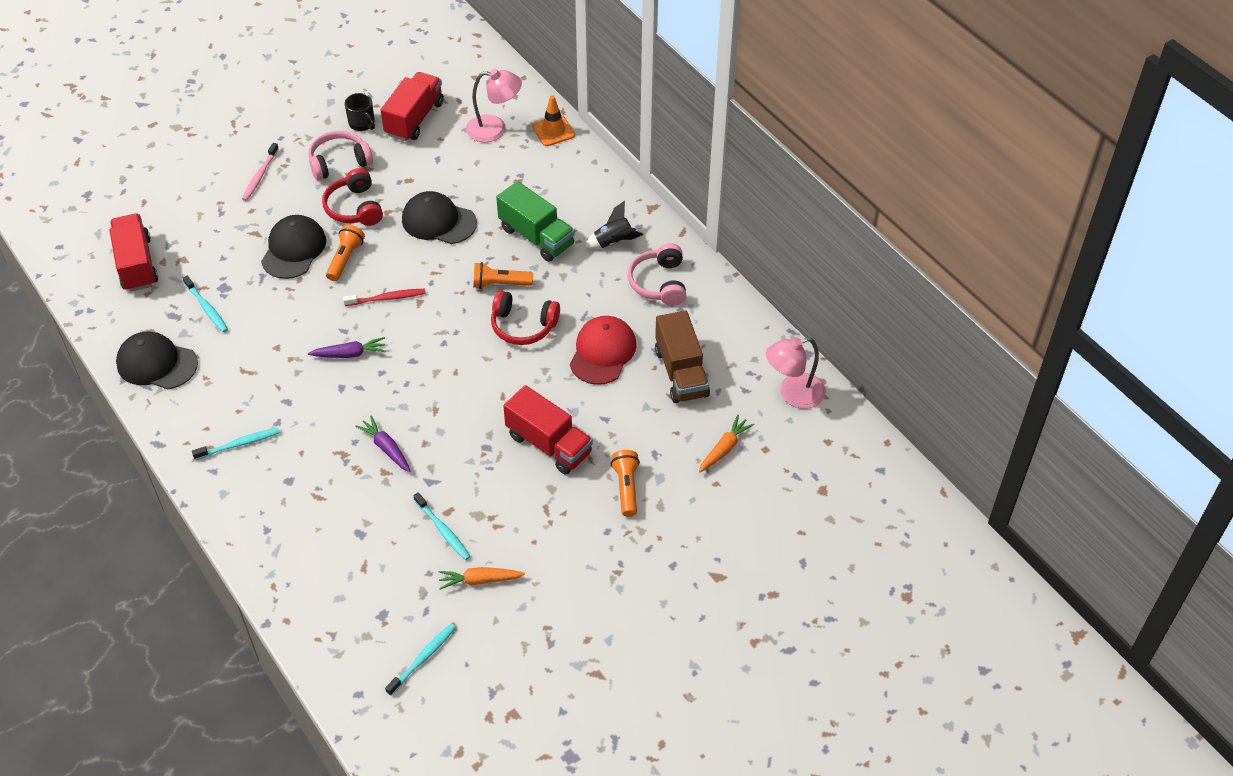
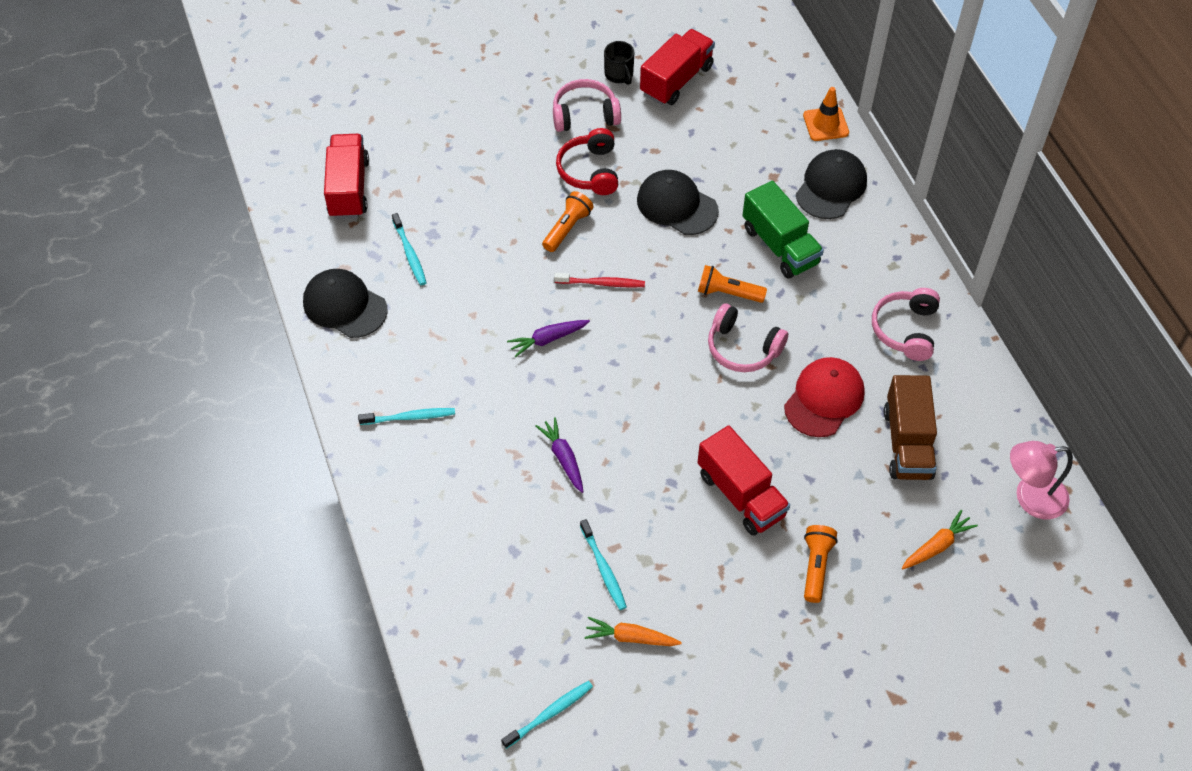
camera: 15 degrees right, 5 degrees up
(260, 176) = (497, 114): pink toothbrush -> none
(293, 249) = (515, 206): black cap -> black cap (831, 187)
(349, 354) = (548, 339): purple carrot -> purple carrot turned 150 degrees clockwise
(495, 129) = (761, 109): pink lamp -> none
(523, 326) = (742, 348): red headphones -> pink headphones
(613, 242) = (864, 270): black rocket -> none

